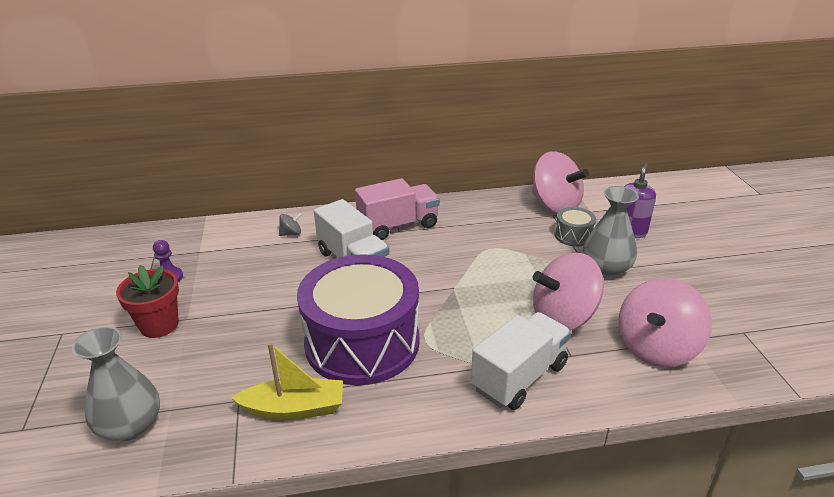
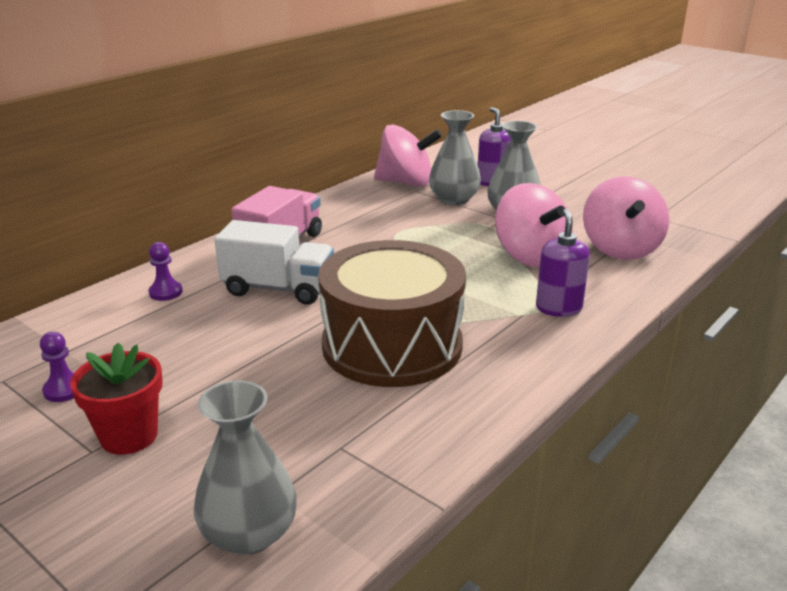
camera: 40 degrees left, 5 degrees down
(291, 233) = (166, 292): grey spinning top -> purple pawn
(294, 408) = (408, 423): yellow boat -> none
(362, 342) = (392, 345): purple drum -> brown drum
(519, 377) = (558, 308): white truck -> purple soap dispenser
(563, 317) = (530, 256): pink spinning top -> pink spinning top turned 60 degrees counterclockwise
(573, 235) = (454, 199): grey drum -> grey vase

